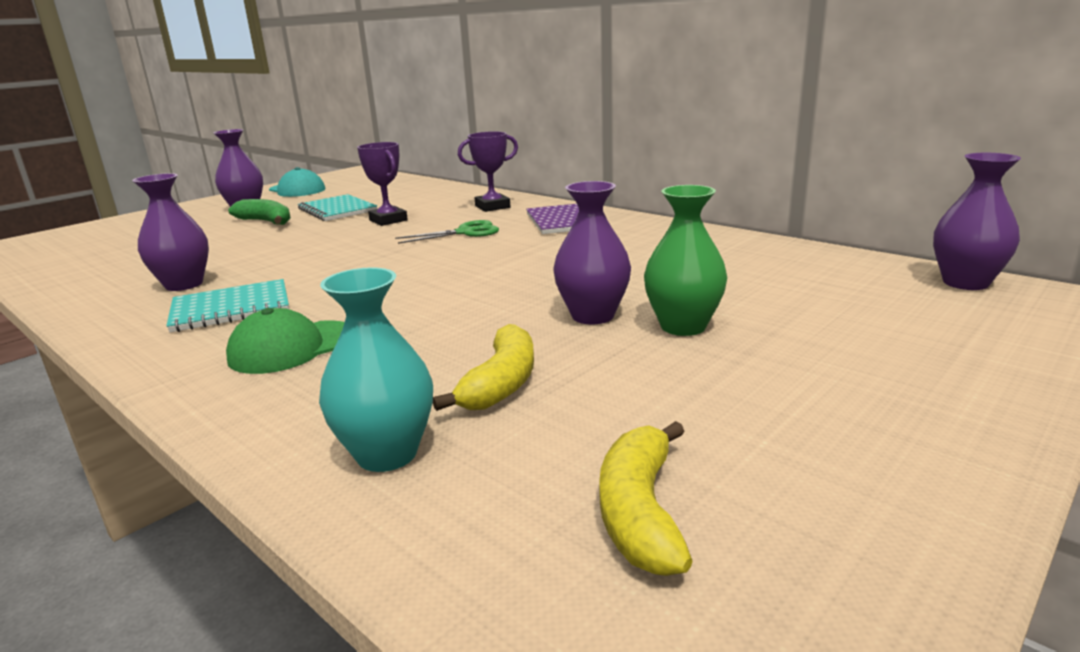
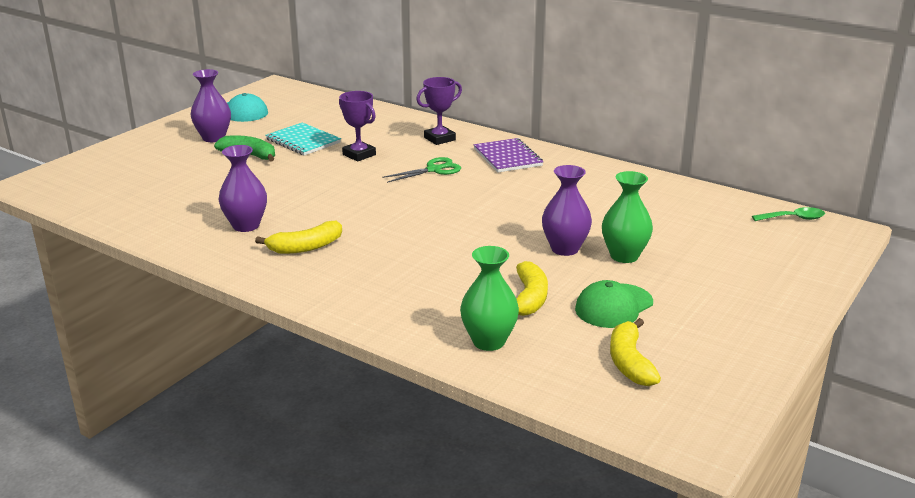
camera: 10 degrees left, 5 degrees up
(231, 308) = (305, 247): turquoise notebook -> yellow banana
(292, 347) = (379, 277): green cap -> green cap (613, 306)
(387, 454) = (488, 341): turquoise vase -> green vase
(965, 283) = (793, 218): purple vase -> green spoon

